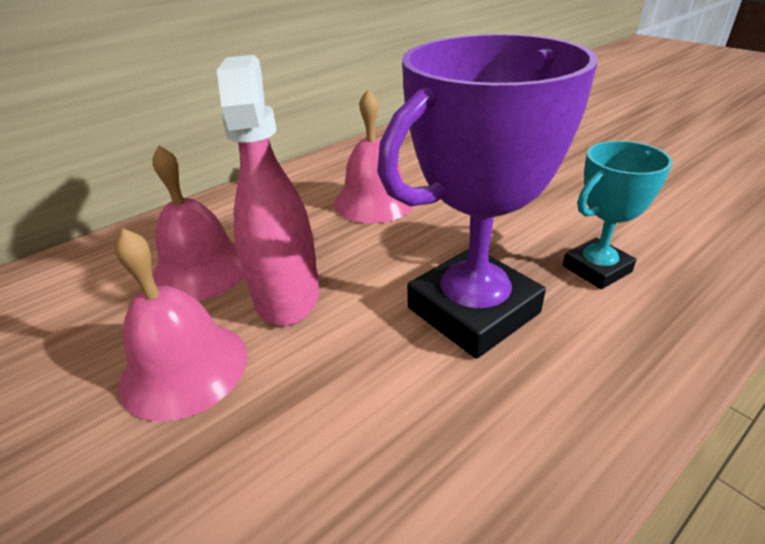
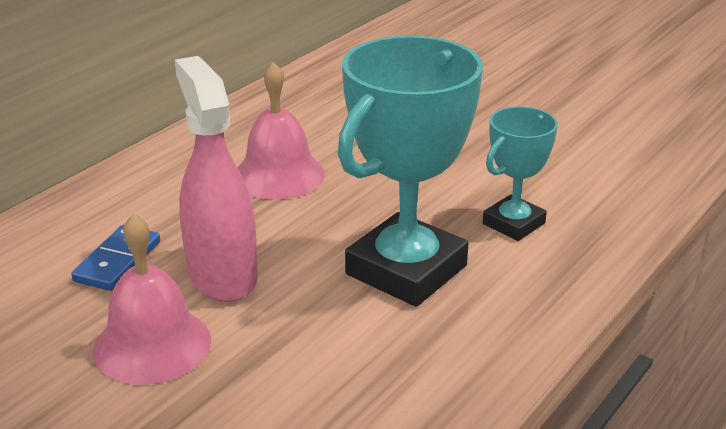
camera: 15 degrees left, 5 degrees down
(201, 269) = (117, 261): pink bell -> blue domino
(473, 310) = (406, 270): purple trophy -> turquoise trophy

